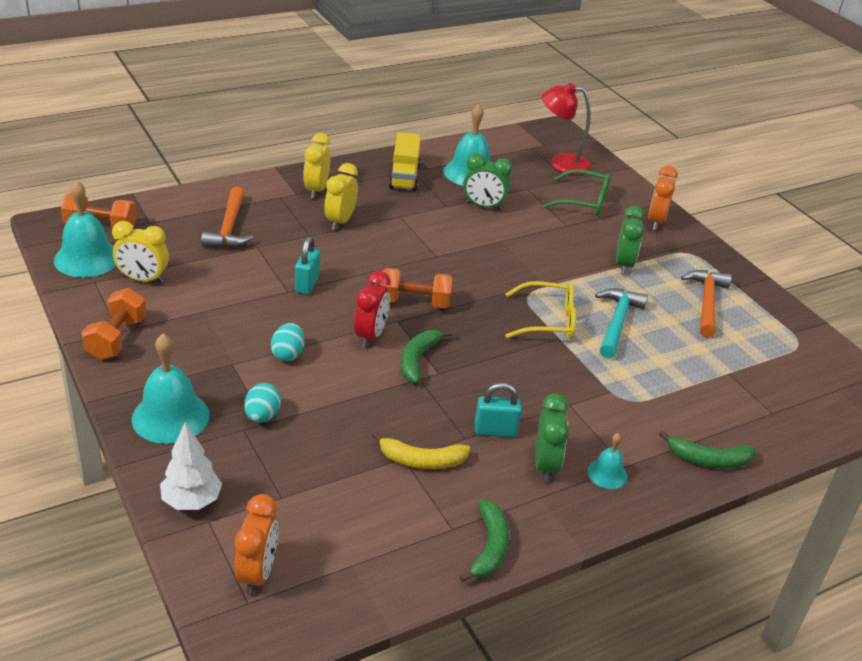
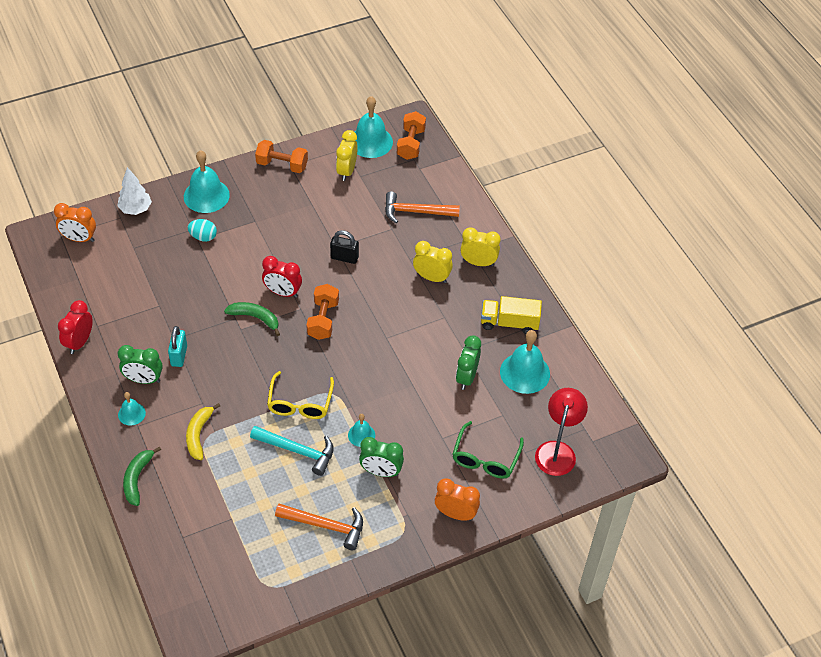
camera: 95 degrees right, 15 degrees up
(288, 354) = (263, 248): turquoise egg -> none
(307, 284) = (344, 257): turquoise padlock -> black padlock
(421, 460) = (155, 314): yellow banana -> yellow banana (199, 434)
(489, 547) = (79, 342): green banana -> red clock
(580, 276) = (361, 435): none -> turquoise bell

